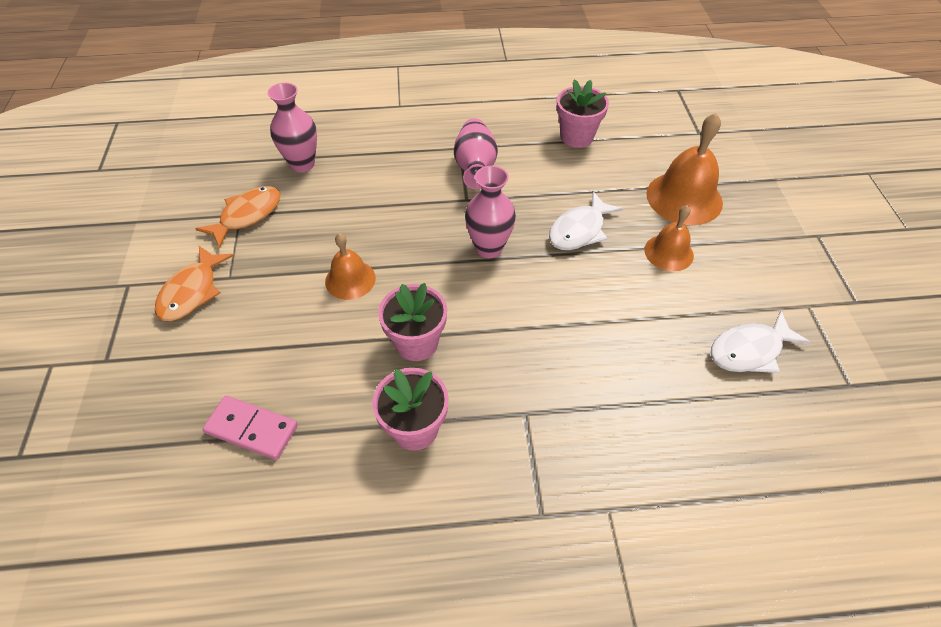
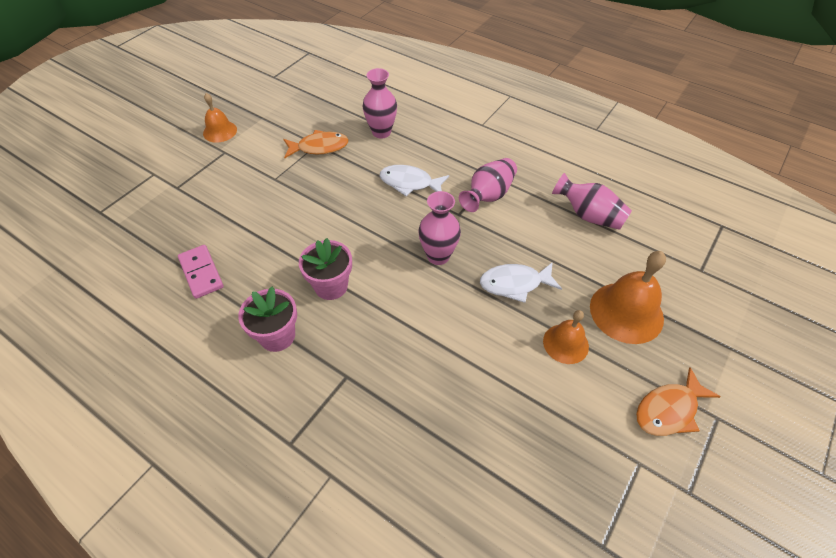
camera: 40 degrees right, 0 degrees up
(192, 291) = (249, 175): orange fish -> orange fish (669, 410)
(350, 279) = (334, 222): orange bell -> orange bell (220, 131)
(576, 137) = (588, 215): pink flower pot -> pink vase
(749, 350) = (548, 457): white fish -> white fish (409, 183)

